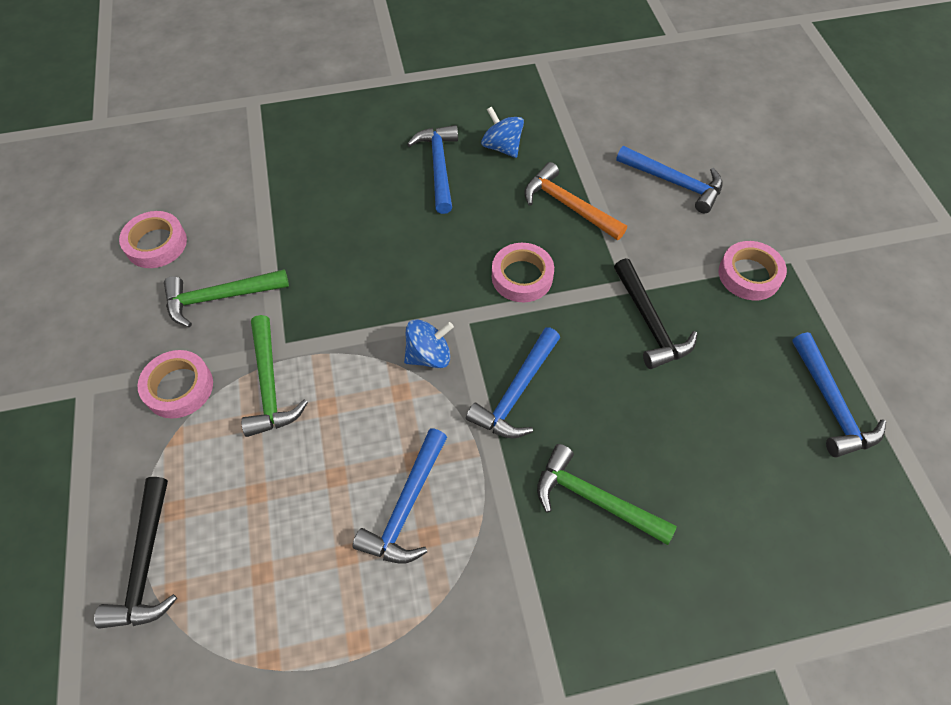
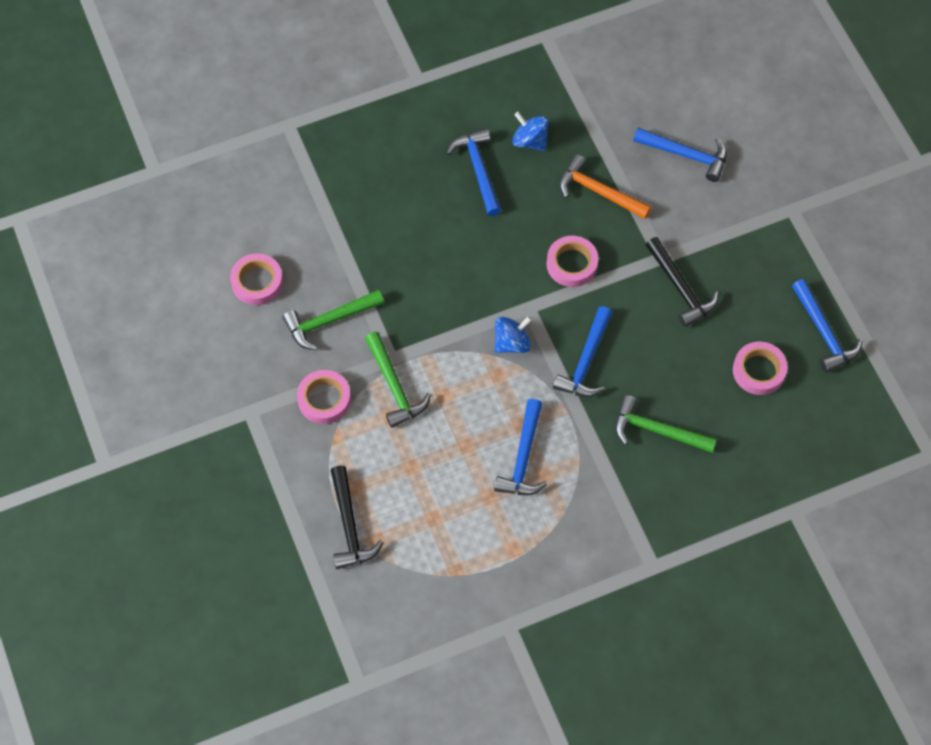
camera: 10 degrees left, 5 degrees up
(749, 275) = (756, 234): pink tape -> pink tape (758, 371)

